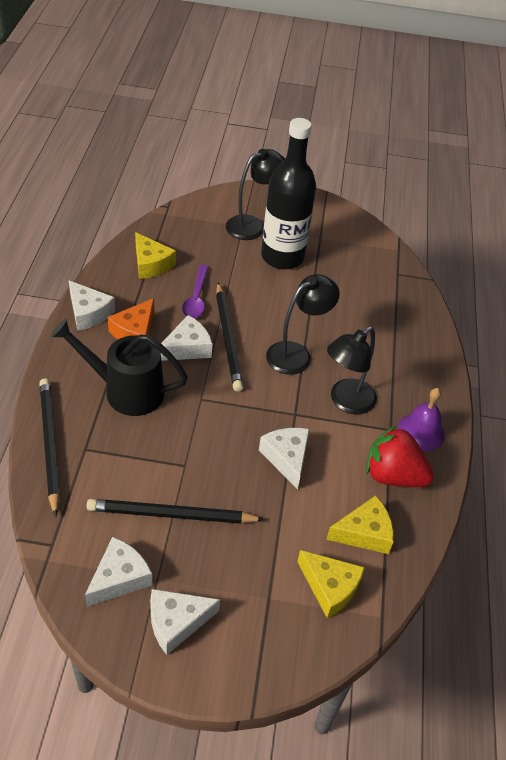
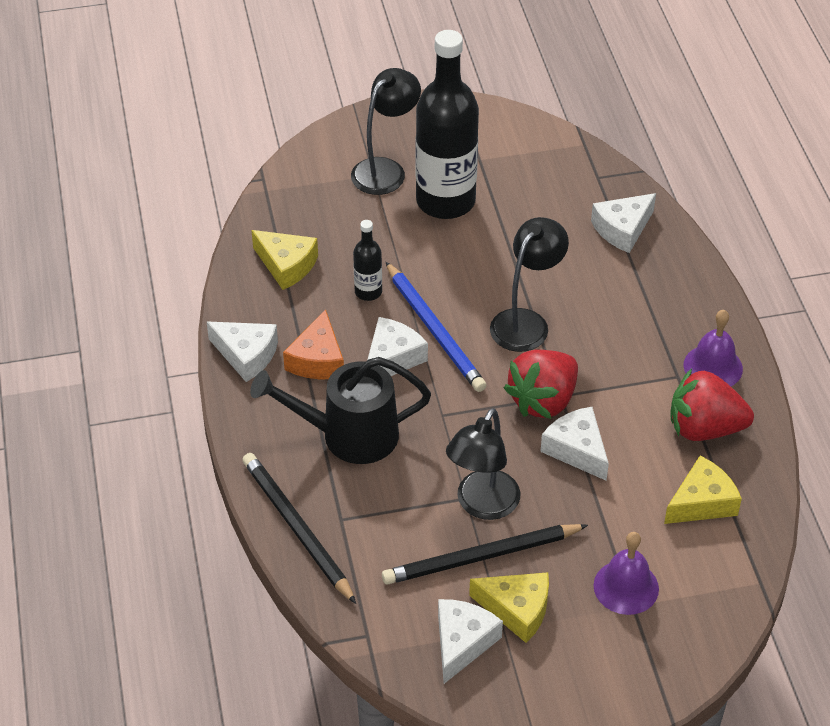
camera: 15 degrees left, 0 degrees up
(176, 622) = (548, 665): white cheese -> white cheese (622, 229)
(196, 298) = (368, 292): purple spoon -> black bottle
(228, 338) = (435, 330): black pencil -> blue pencil
(271, 580) = (626, 587): none -> purple bell
(280, 413) = (543, 400): none -> red strawberry
(330, 587) = (692, 572): yellow cheese -> yellow cheese (517, 610)
(346, 402) = (612, 361): black lamp -> black lamp (482, 505)

